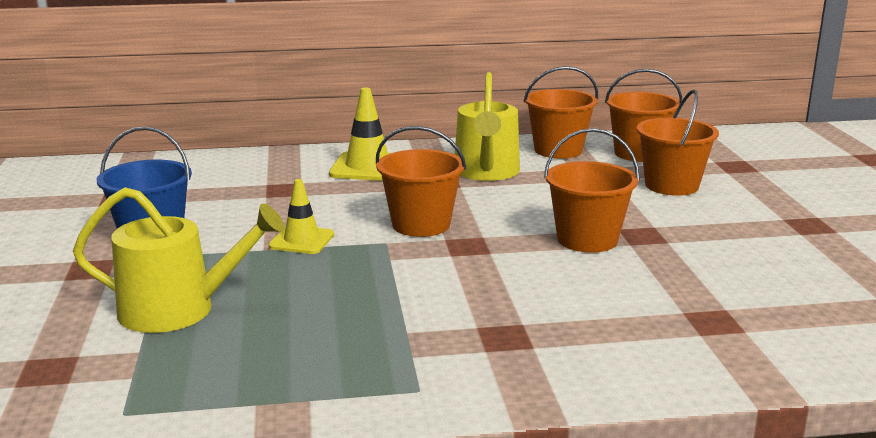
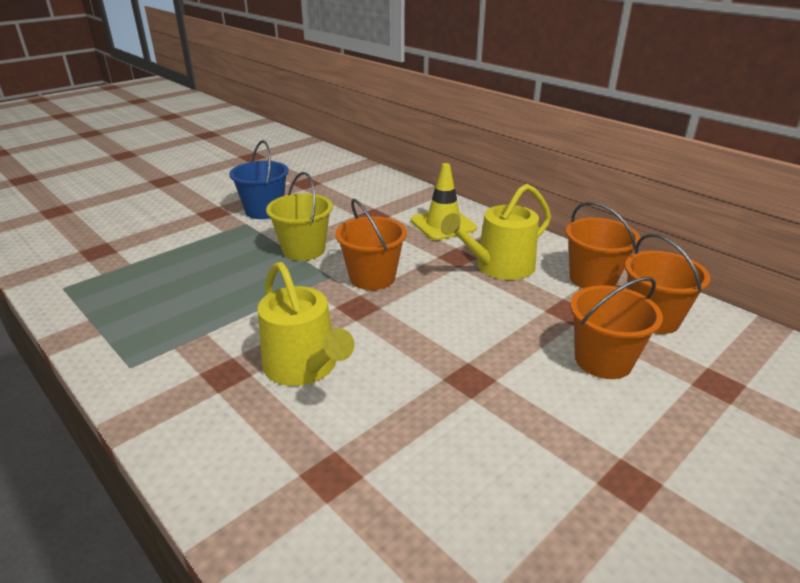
camera: 55 degrees right, 10 degrees up
(178, 310) = (183, 253): yellow watering can -> yellow watering can (304, 367)
(302, 240) = (303, 250): yellow traffic cone -> yellow bucket
(587, 239) = (426, 354): orange bucket -> none

